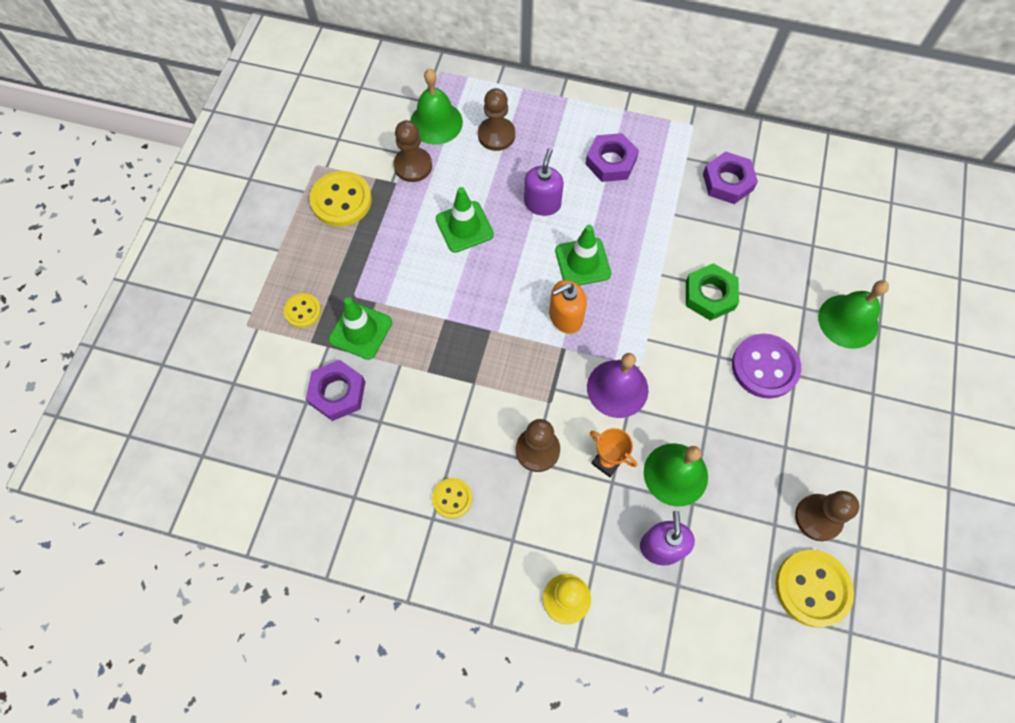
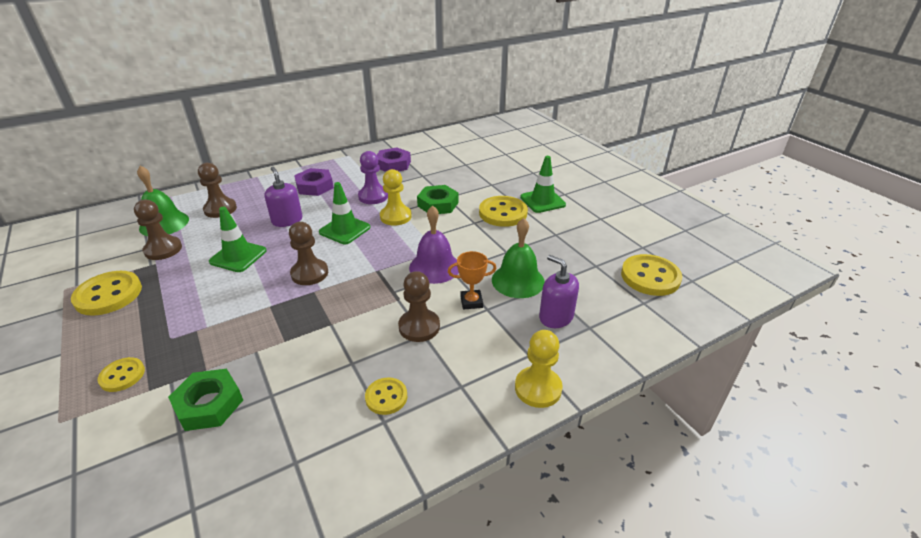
camera: 45 degrees left, 30 degrees down
(337, 393) = (209, 404): purple nut -> green nut
(360, 331) = (197, 354): green traffic cone -> green traffic cone (542, 201)
(565, 317) = (361, 257): orange soap dispenser -> none
(648, 281) = (395, 216): none -> yellow pawn
(655, 227) = (373, 196): none -> purple pawn
(764, 367) = (503, 213): purple button -> yellow button
(818, 518) = (610, 249): brown pawn -> brown pawn (309, 273)
(848, 321) = (517, 178): green bell -> none

